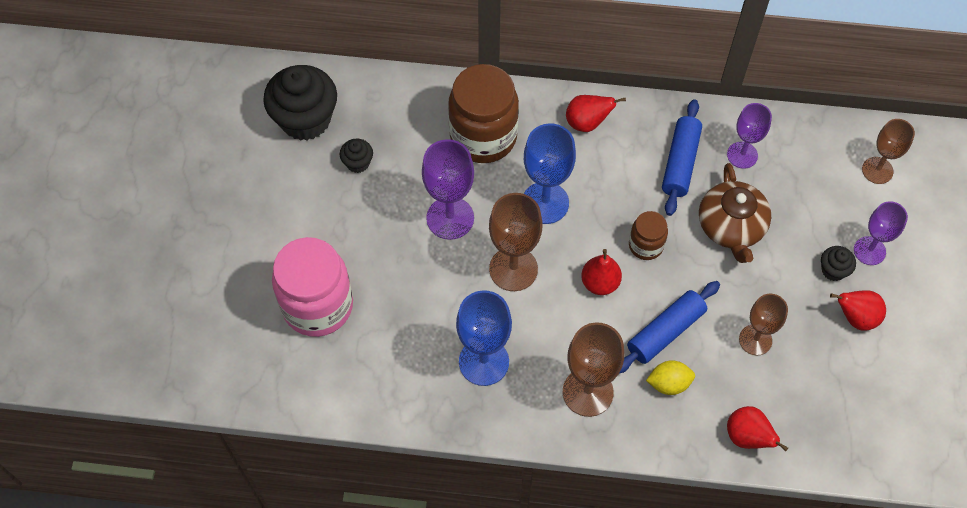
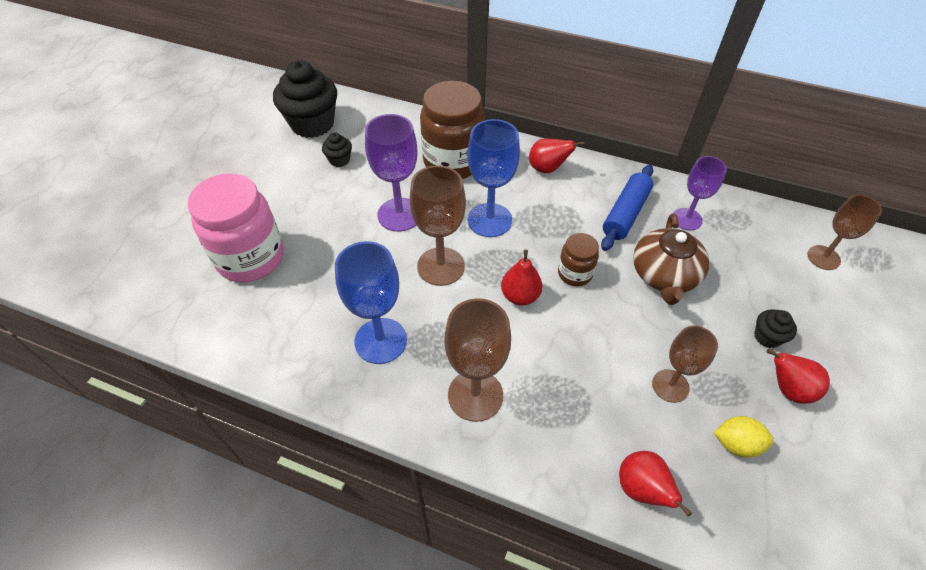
camera: 15 degrees right, 10 degrees down
(665, 332) = (574, 356): blue rolling pin -> none
(669, 383) = (565, 407): yellow lemon -> yellow lemon (736, 444)
(869, 251) = (809, 327): purple goblet -> none

